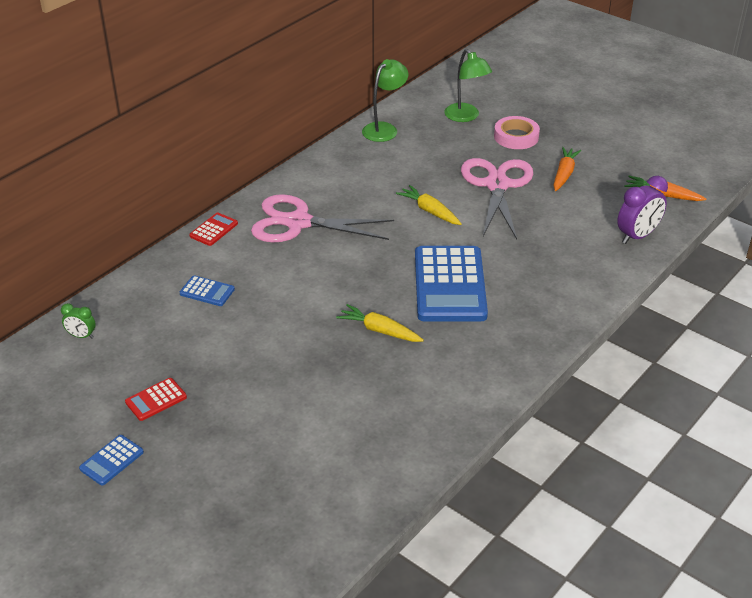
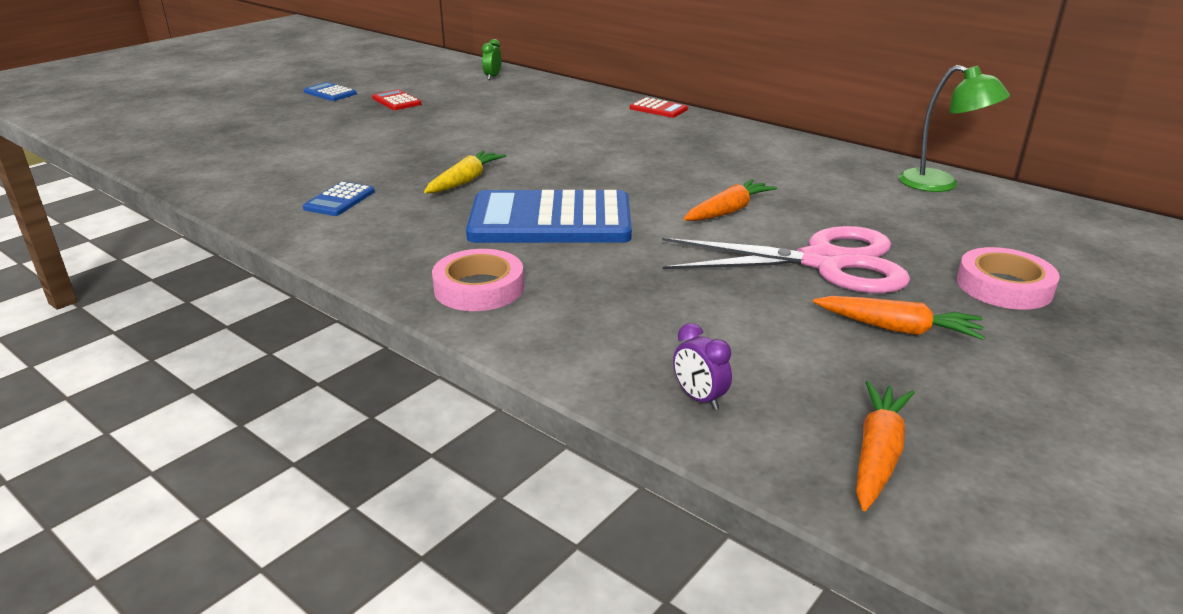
camera: 90 degrees right, 10 degrees down
(207, 291) = (550, 110): blue calculator -> blue calculator (339, 200)
(298, 223) = (680, 142): pink scissors -> none
(430, 211) = (728, 211): yellow carrot -> orange carrot
(466, 117) = (1036, 243): green lamp -> none
(548, 310) = (479, 288): none -> pink tape
(637, 236) = (699, 398): purple clock -> purple clock, size x0.55

